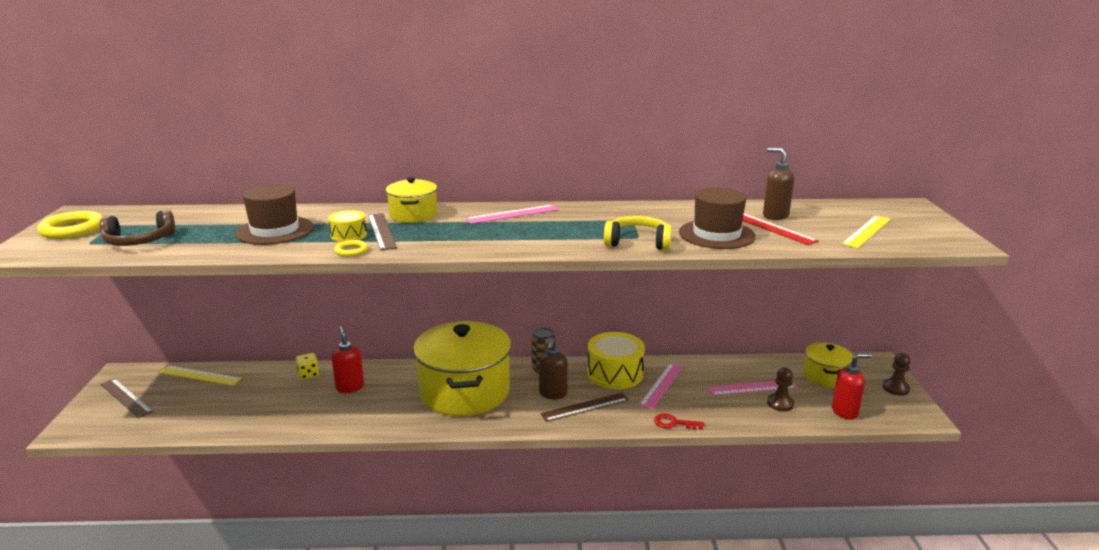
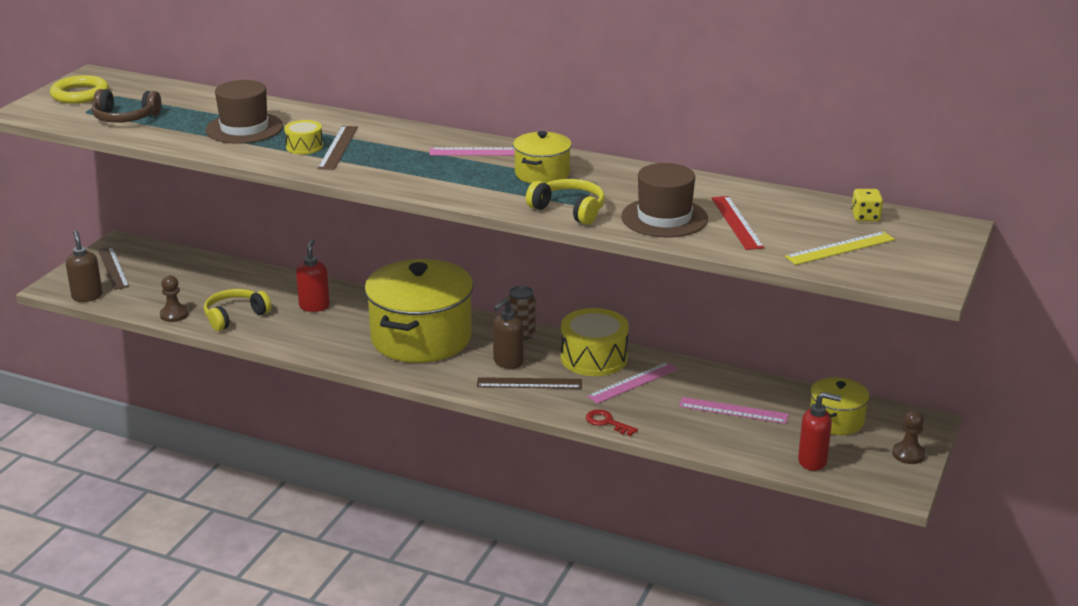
camera: 25 degrees right, 5 degrees up
(200, 375) = (186, 261): yellow ruler -> none
(280, 414) = (235, 316): none -> yellow headphones
(308, 374) = (284, 284): yellow dice -> yellow dice (865, 217)
(351, 251) = (292, 164): yellow ring -> none
(413, 215) = (385, 134): yellow pot -> yellow pot (542, 174)
(775, 216) = (764, 209): brown soap dispenser -> brown soap dispenser (87, 296)
(780, 404) = (747, 434): brown pawn -> brown pawn (174, 315)

